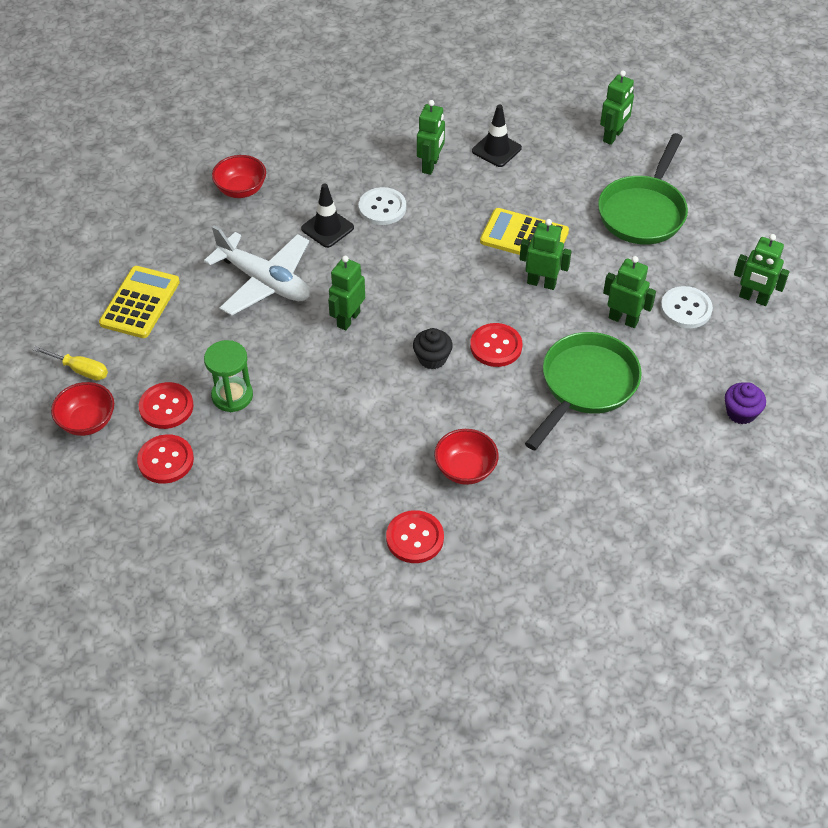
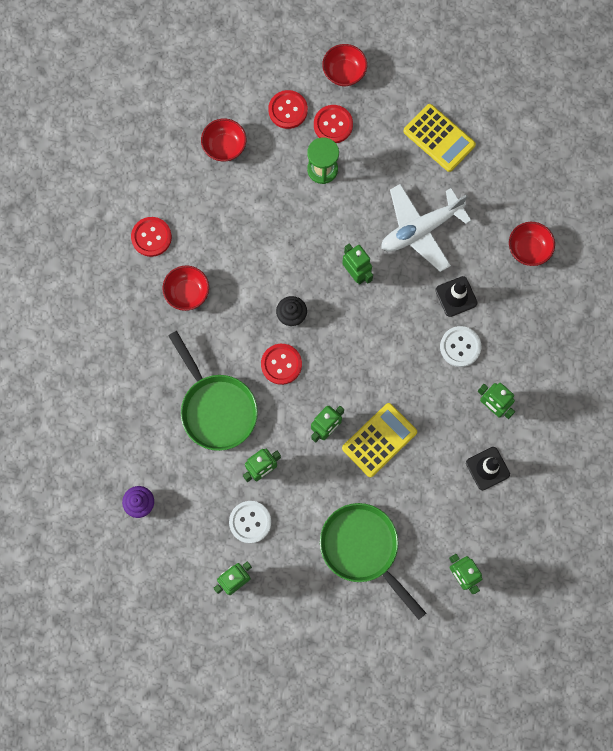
camera: 115 degrees right, 25 degrees up
(80, 370) = (393, 81): yellow screwdriver -> none
(248, 508) = (224, 146): none -> red bowl

